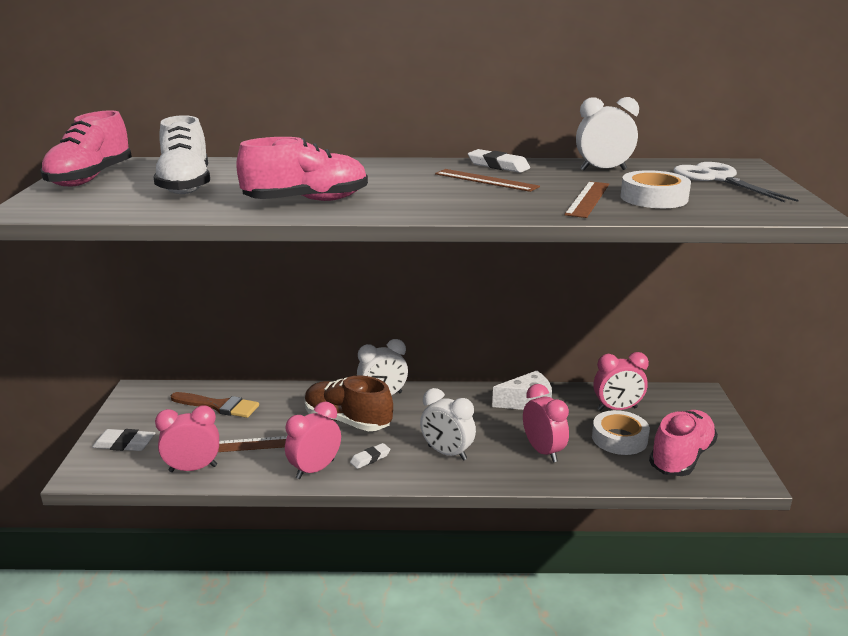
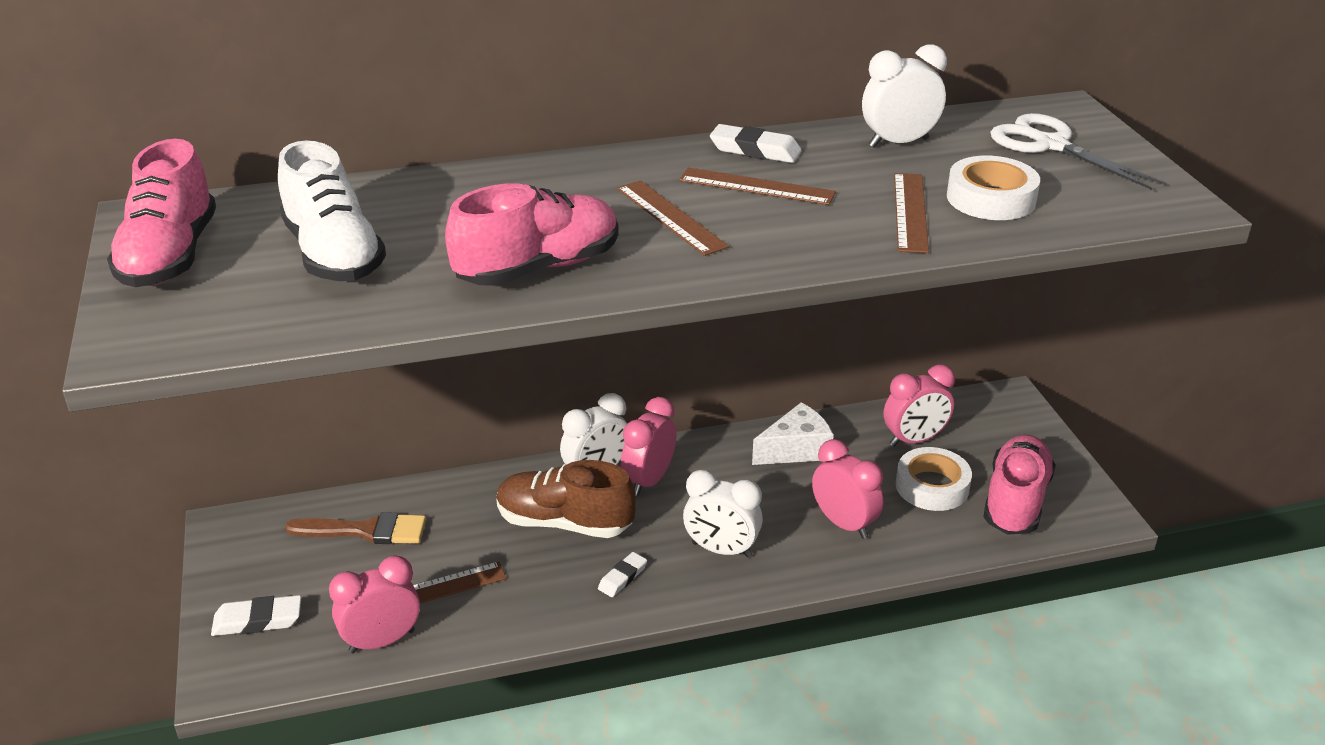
camera: 15 degrees left, 10 degrees up
(315, 469) = (555, 609): pink clock -> pink clock (649, 480)
(415, 188) = (671, 217): none -> brown ruler

